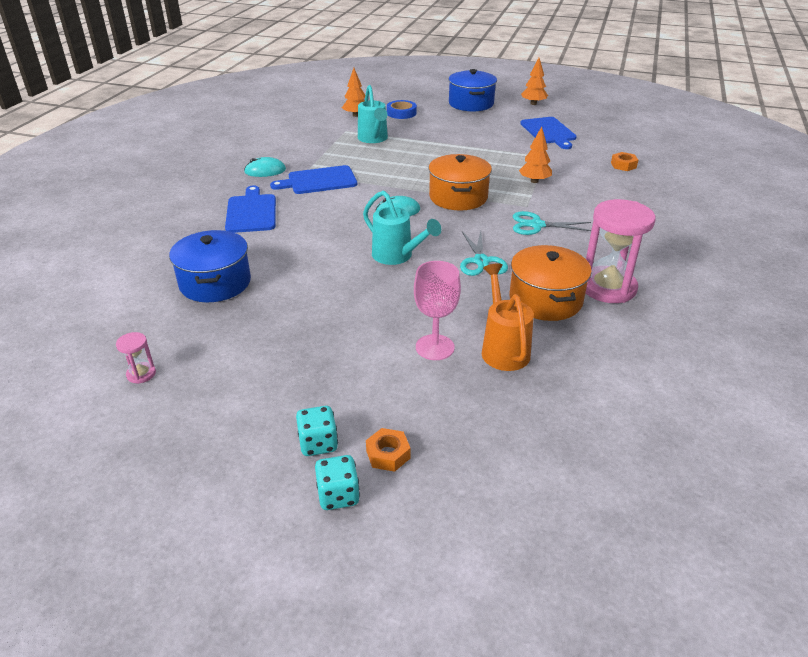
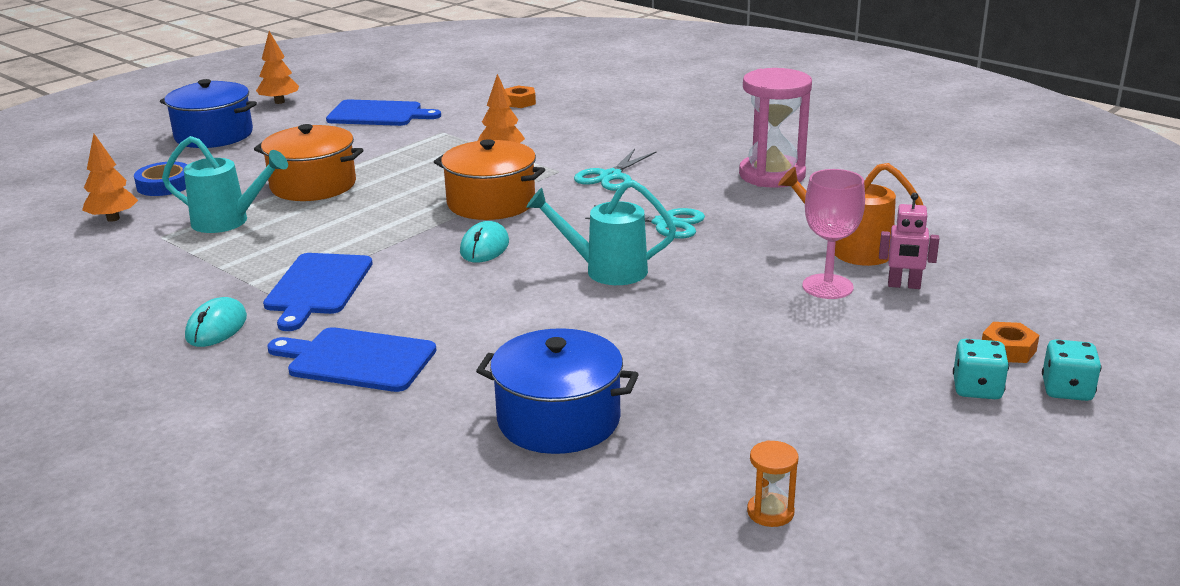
camera: 65 degrees left, 10 degrees down
(141, 374) = (770, 512): pink hourglass -> orange hourglass
(397, 256) = (606, 270): turquoise watering can -> turquoise watering can turned 150 degrees counterclockwise
(462, 384) = (904, 285): none -> pink robot
(545, 300) = (773, 209): orange pot -> orange pot (313, 185)

